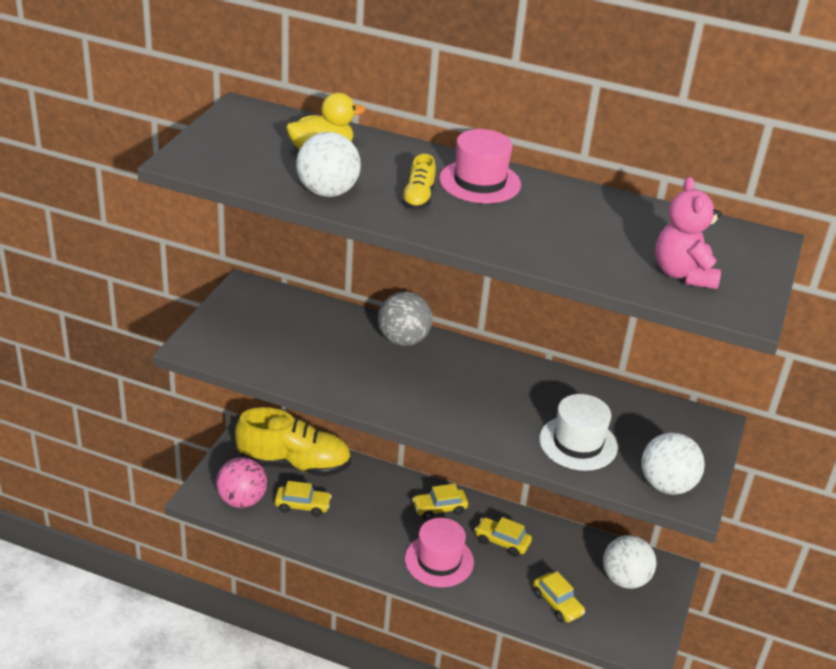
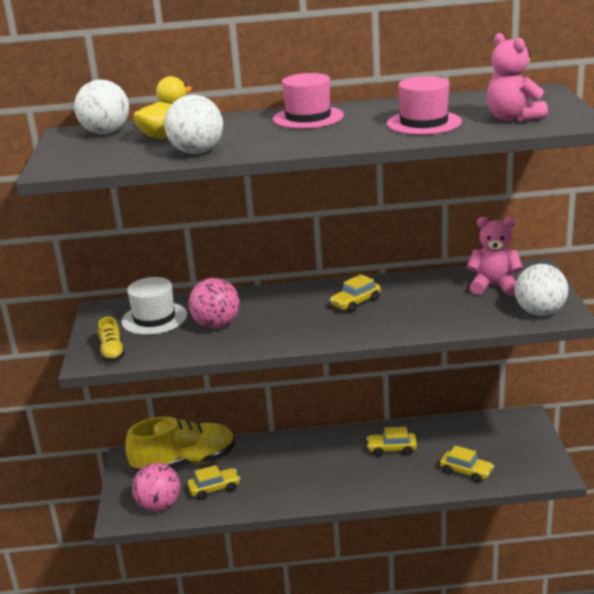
camera: 20 degrees left, 10 degrees down
(334, 355) = (216, 325): none -> pink ball
(403, 340) = (262, 298): grey ball -> none
(418, 198) = (273, 136): yellow shoe -> yellow shoe (112, 352)
(439, 508) = (326, 447): yellow car -> yellow car (355, 303)
(439, 560) = (354, 481): pink hat -> pink hat (424, 123)
(578, 443) = (454, 311): white hat -> white hat (154, 318)
(625, 579) = (500, 436): white ball -> white ball (106, 132)
(648, 428) = (494, 286): none -> pink teddy bear

